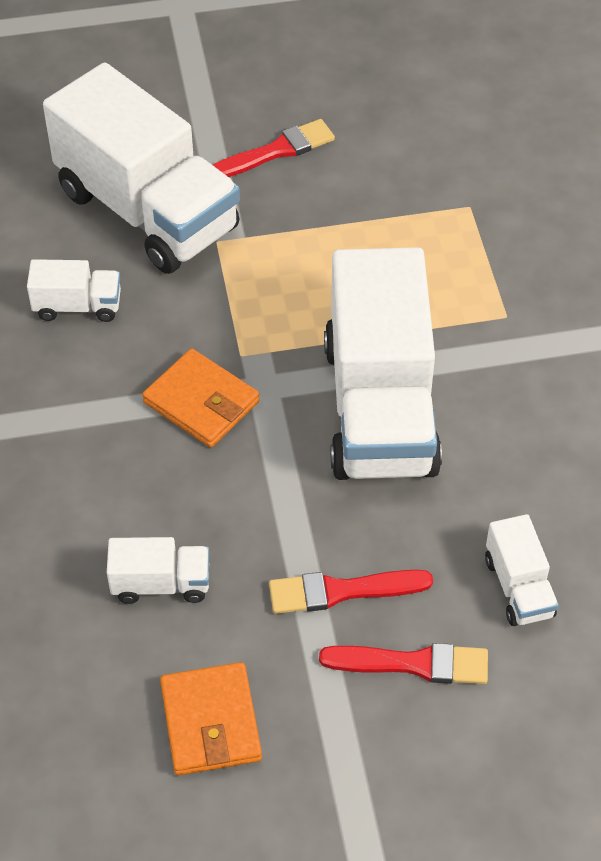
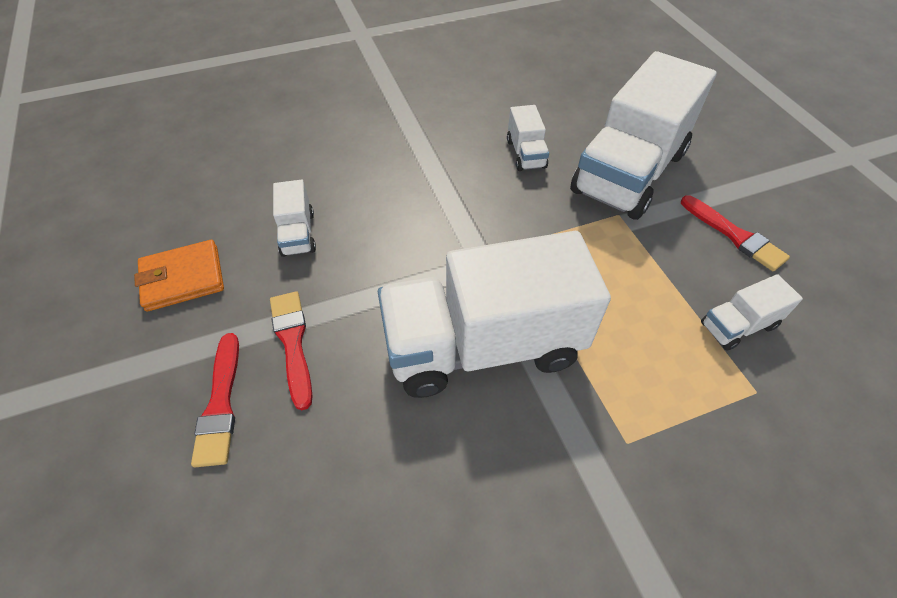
camera: 80 degrees right, 0 degrees up
(201, 402) = (459, 230): orange wallet -> none
(519, 587) = (298, 487): white truck -> white truck (738, 325)

